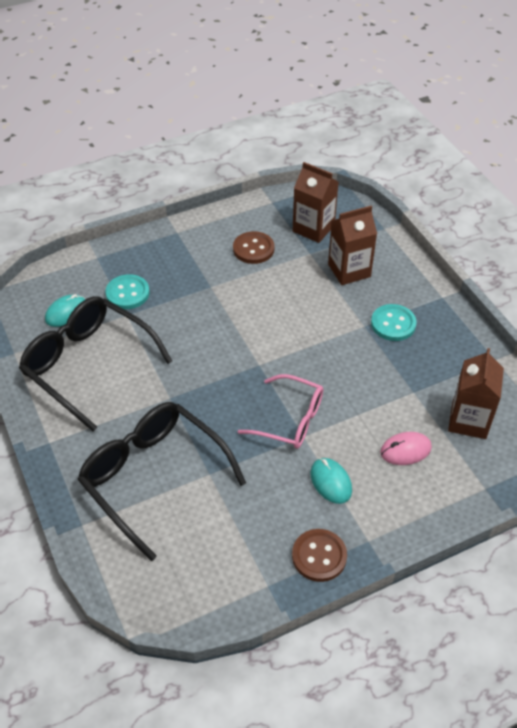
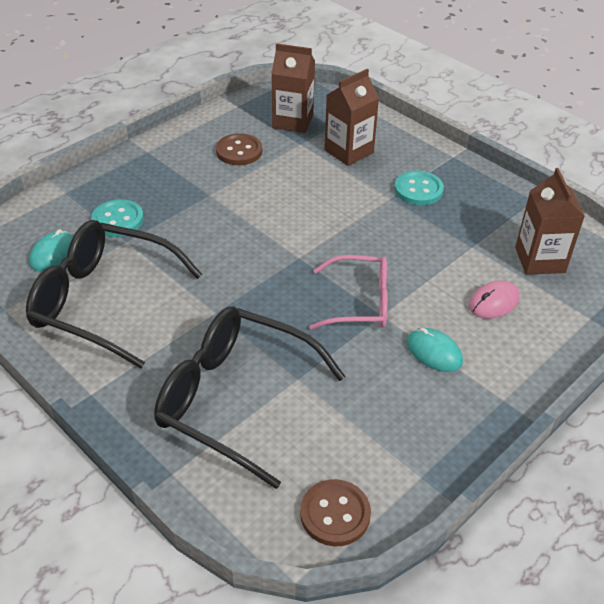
camera: 20 degrees left, 5 degrees down
(319, 556) = (460, 430): brown button -> brown button (335, 514)

